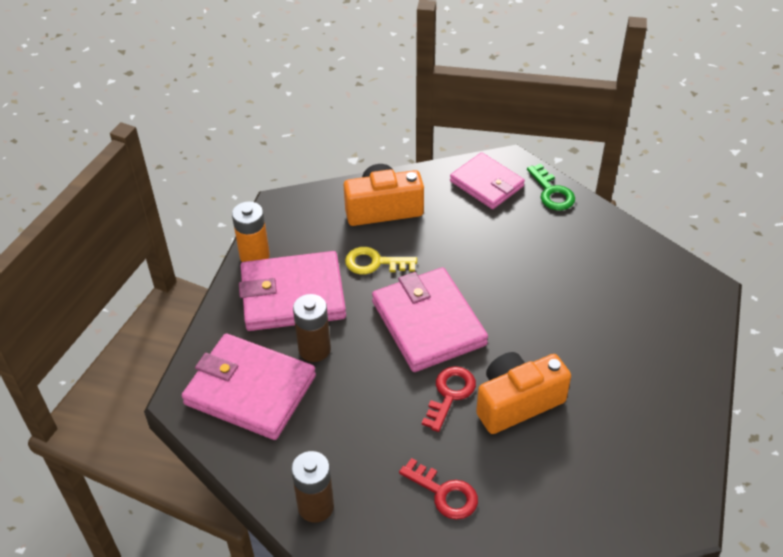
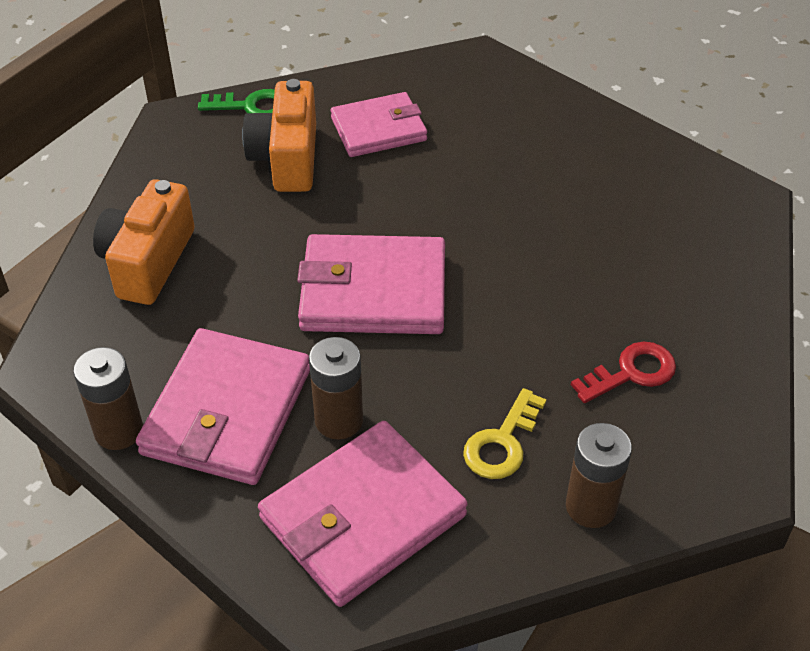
camera: 65 degrees left, 0 degrees up
(254, 256) = (119, 430): orange battery -> brown battery
(375, 263) = (236, 305): yellow key -> yellow key (502, 442)
(450, 394) = (494, 313): red key -> none
(487, 184) = (190, 152): pink wallet -> pink wallet (378, 129)
(517, 402) = (540, 260): orange camera -> orange camera (287, 158)

